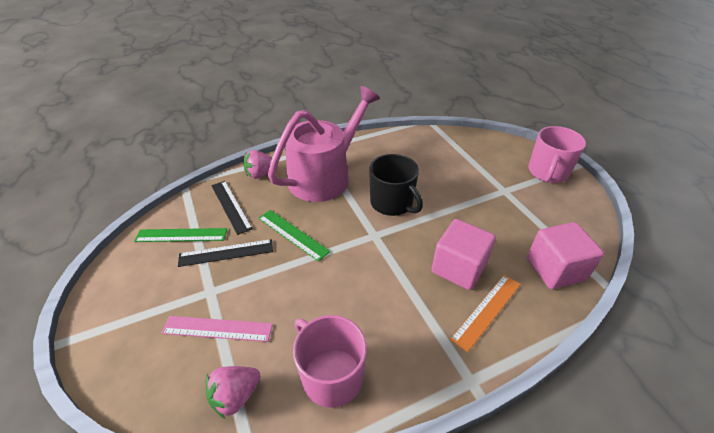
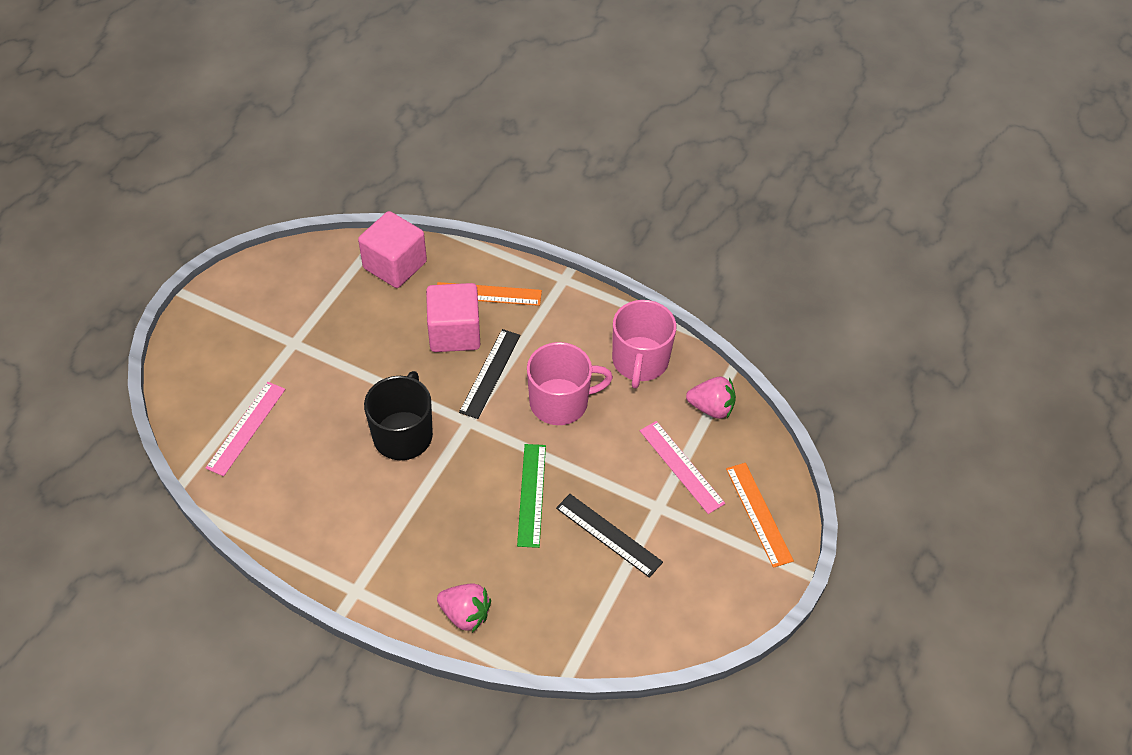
camera: 130 degrees left, 10 degrees up
(128, 350) = (758, 514): none -> orange ruler
(181, 235) = (628, 602): green ruler -> none
(231, 206) = (546, 594): black ruler -> black ruler (490, 373)
(324, 176) = (410, 535): pink watering can -> none
(451, 152) = (246, 428): none -> pink ruler
(547, 172) = (222, 316): pink mug -> pink mug (560, 402)

